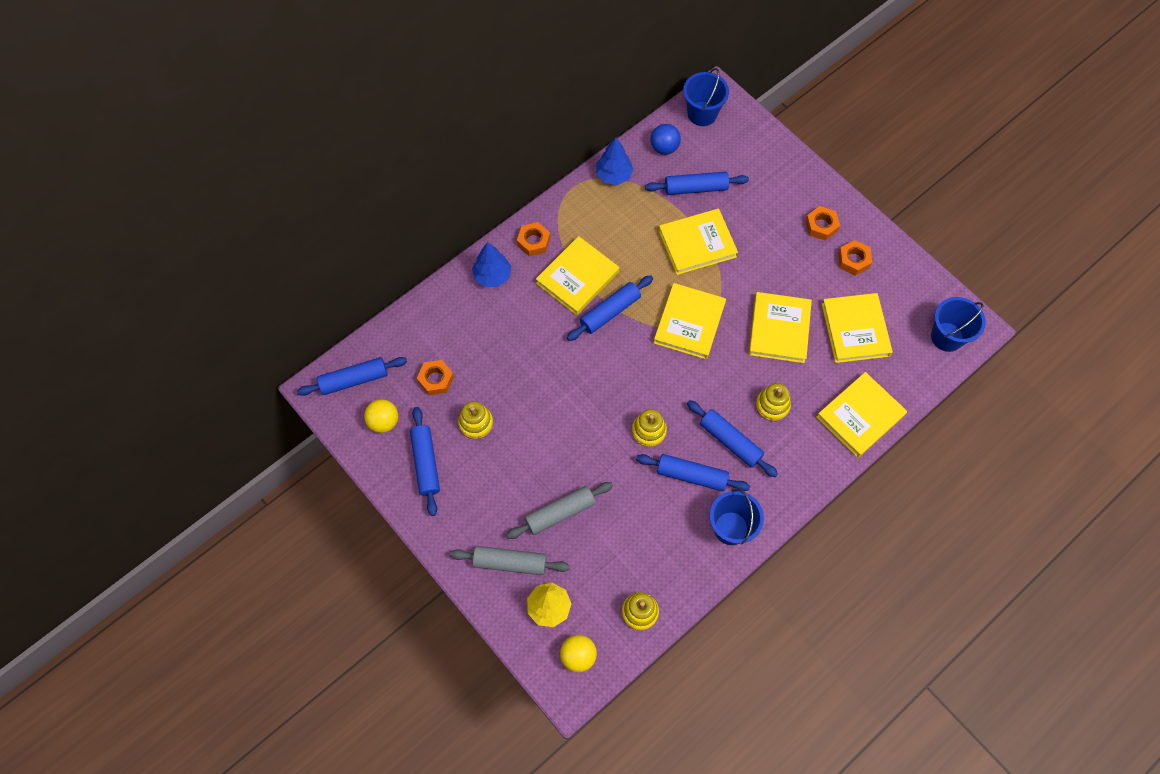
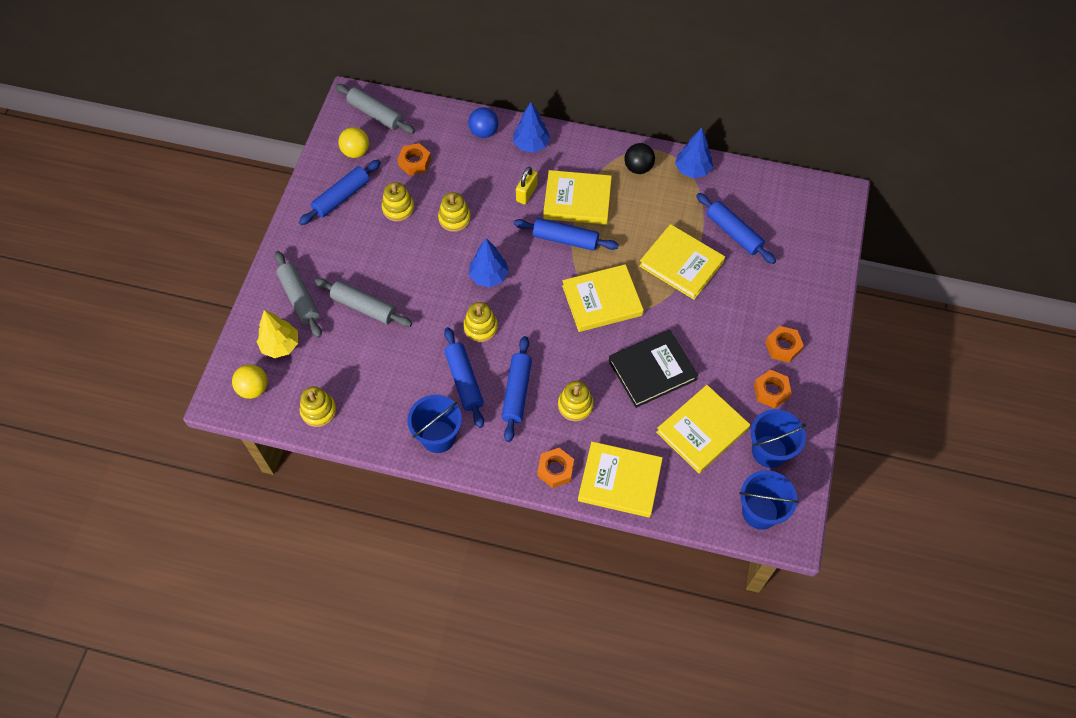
camera: 55 degrees right, 5 degrees down
(354, 380) = (375, 114): blue rolling pin -> grey rolling pin
(522, 384) = (454, 218): none -> yellow stacking toy
(533, 242) = (584, 153): orange nut -> orange nut (555, 470)
(540, 311) = (526, 193): none -> yellow padlock
(580, 212) = (638, 168): none -> black ball
(603, 393) = (489, 276): none -> blue tree
(664, 148) = (751, 189): blue ball -> blue ball (484, 132)
(702, 114) = (810, 196): blue bucket -> blue bucket (769, 451)
(779, 329) = (652, 370): yellow book -> black book

